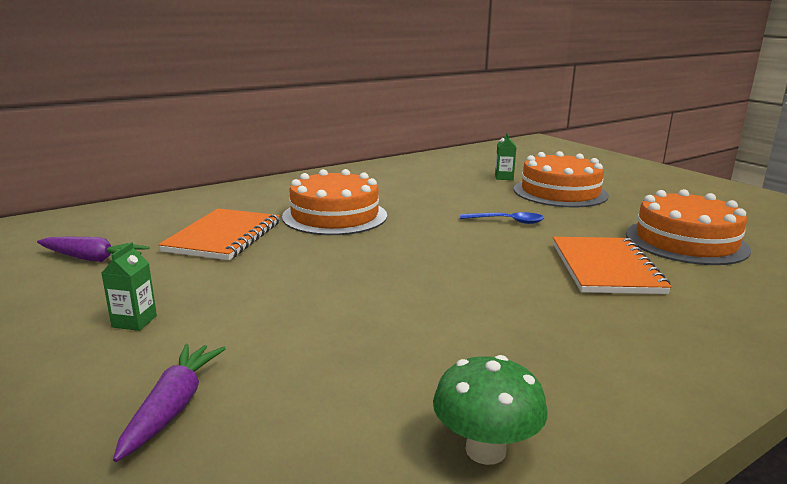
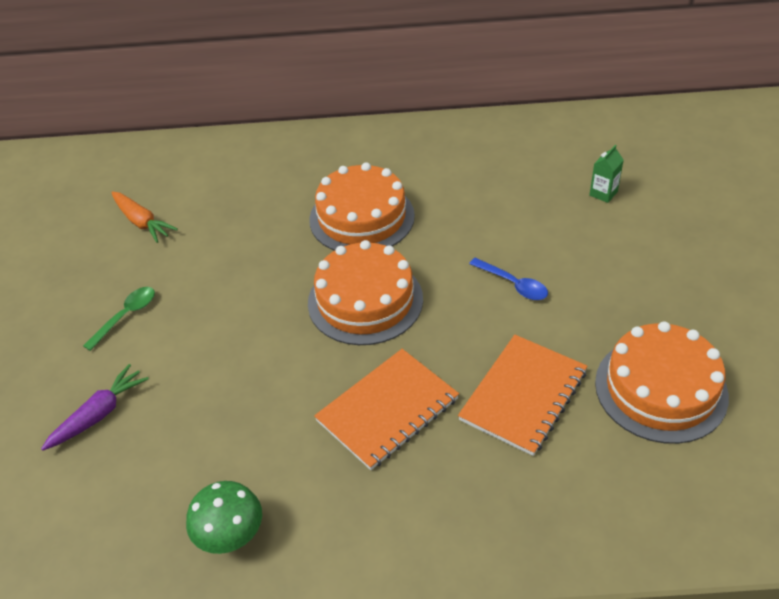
camera: 35 degrees right, 25 degrees up
(92, 259) = (142, 222): purple carrot -> orange carrot
(134, 321) = (126, 316): green carton -> green spoon
(223, 237) = (249, 222): orange notebook -> orange notebook (387, 410)
(560, 192) = (634, 247): orange cake -> orange cake (365, 300)

